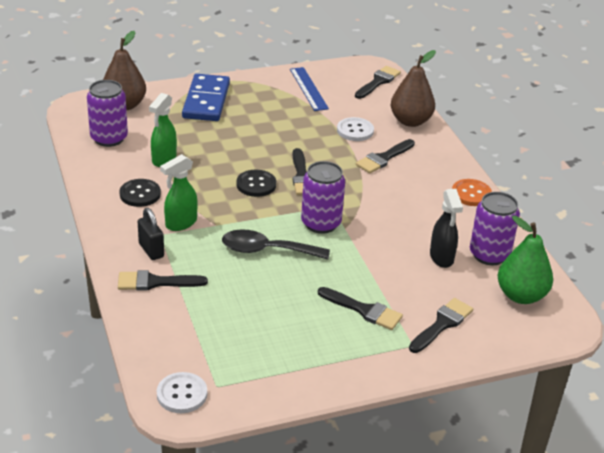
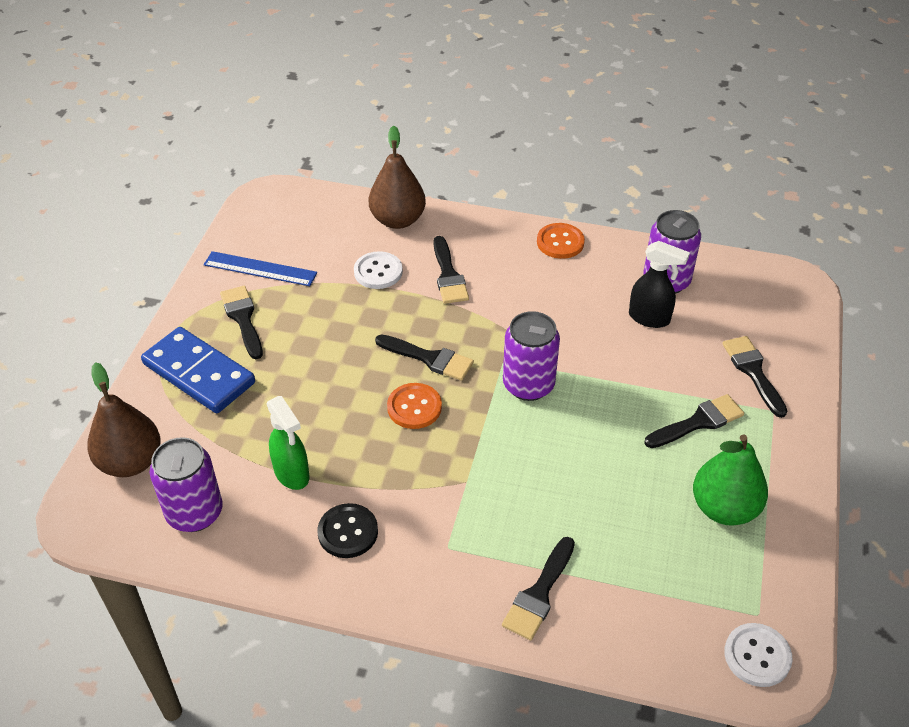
camera: 55 degrees left, 10 degrees up
(151, 250) = (473, 570): black padlock -> none
(180, 223) = (439, 516): green spray bottle -> none
(256, 184) = (414, 407): black button -> orange button
(266, 250) = (545, 456): black spoon -> none
(378, 82) = (300, 206): black brush -> black brush (243, 318)
(521, 295) = (741, 292): green pear -> green pear (724, 508)

